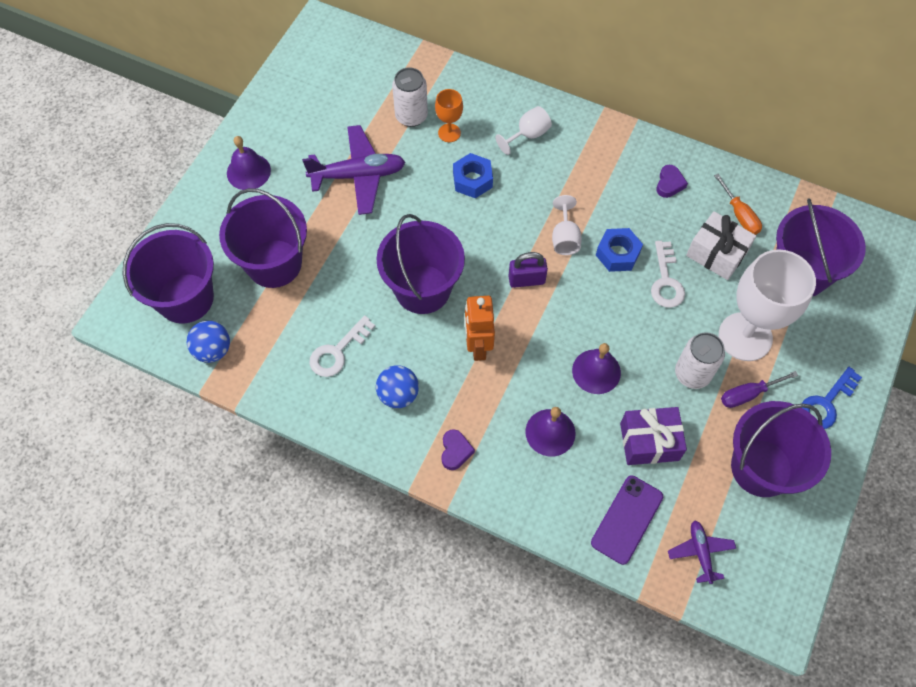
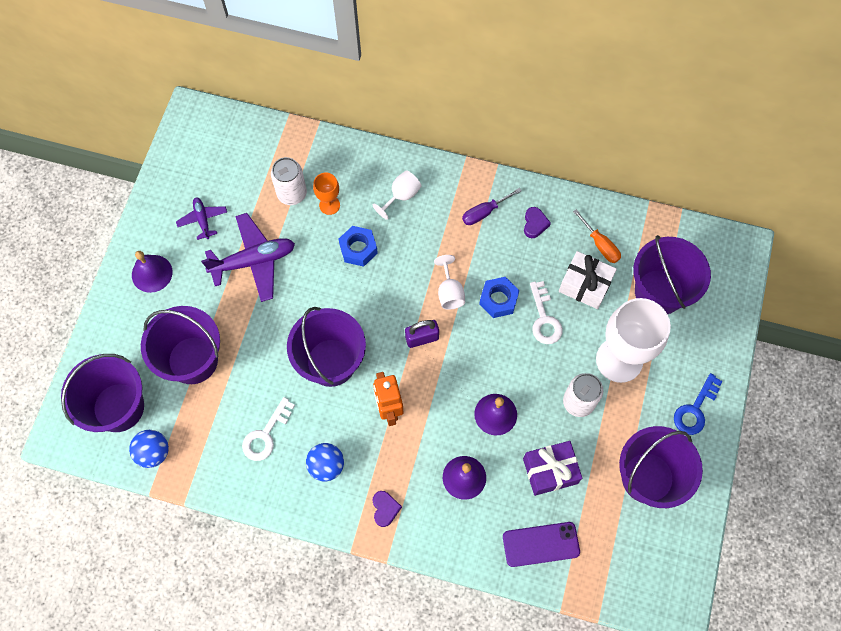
camera: 10 degrees left, 5 degrees up
(627, 519) = (541, 544): purple phone -> purple phone turned 60 degrees clockwise
(700, 552) = (606, 562): purple plane -> purple plane (203, 220)
(748, 394) = (628, 413): purple screwdriver -> purple screwdriver (484, 212)

